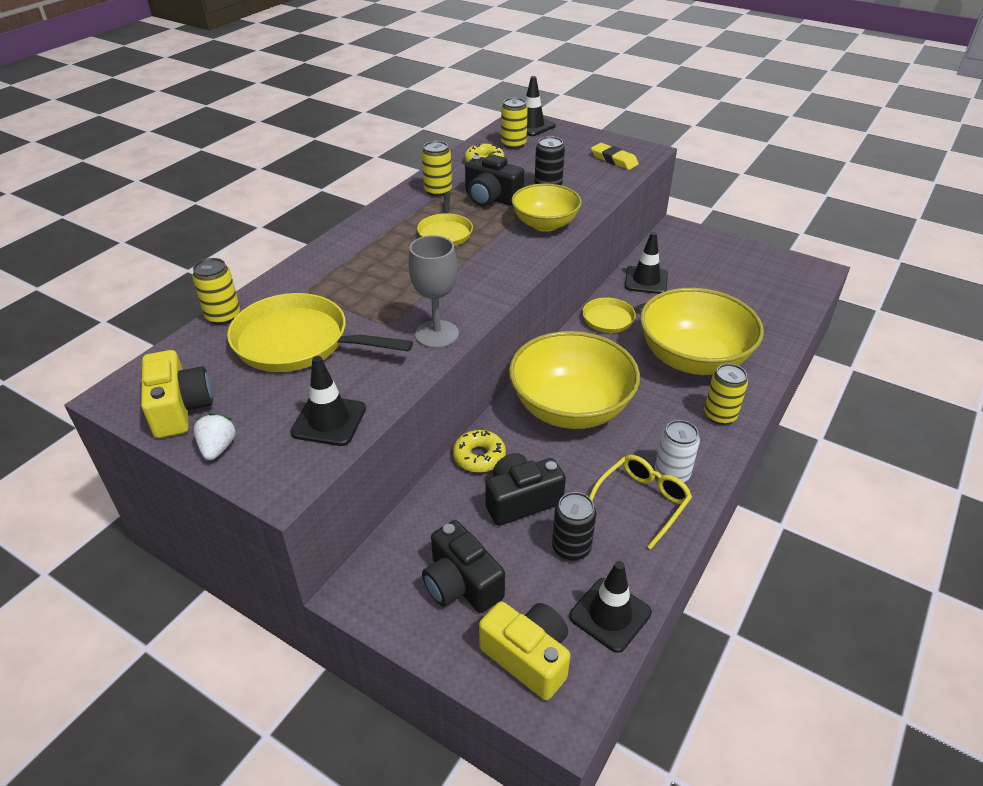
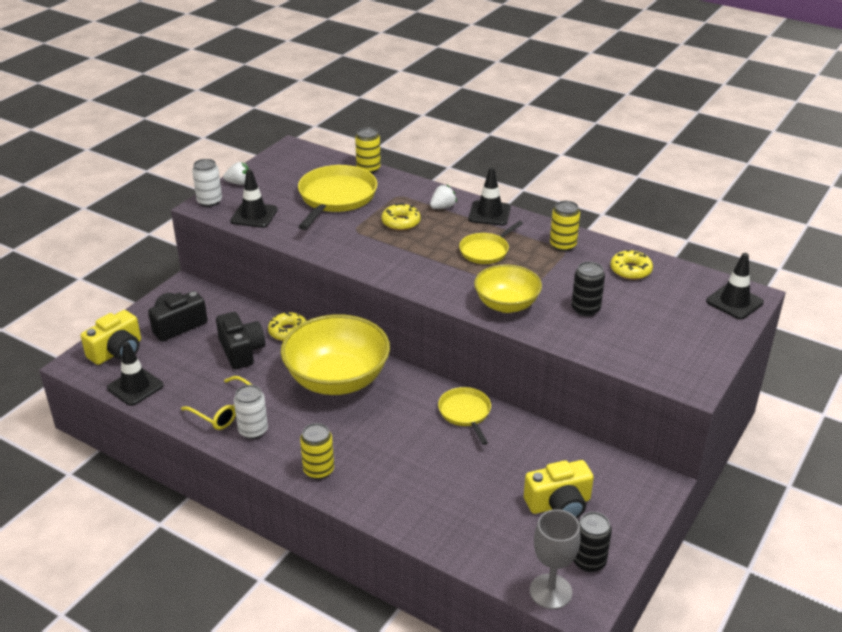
camera: 90 degrees right, 5 degrees down
(180, 409) = (275, 167): yellow camera -> yellow camera (559, 504)
(269, 479) = (209, 201): none -> white can
(345, 258) = (442, 207): none -> white strawberry
(374, 288) = (401, 222): none -> yellow donut
(437, 334) = (338, 251): grey goblet -> grey goblet (550, 591)
(445, 233) = (486, 251): yellow pan -> yellow pan turned 45 degrees counterclockwise
(491, 198) = (553, 275): black camera -> none
(513, 144) = (680, 289): yellow can -> none
(571, 547) = (193, 373): black can -> black can (589, 561)
(614, 160) = (660, 357): yellow eraser -> none
(646, 280) = (537, 444): black traffic cone -> black traffic cone (489, 213)
(693, 358) = (401, 463): yellow bowl -> none

